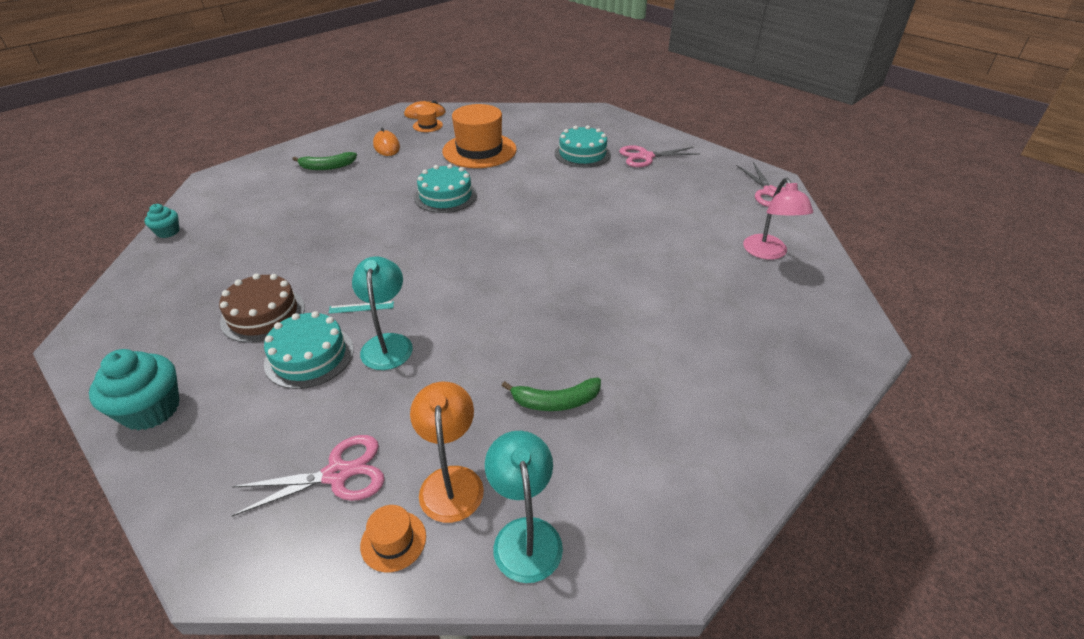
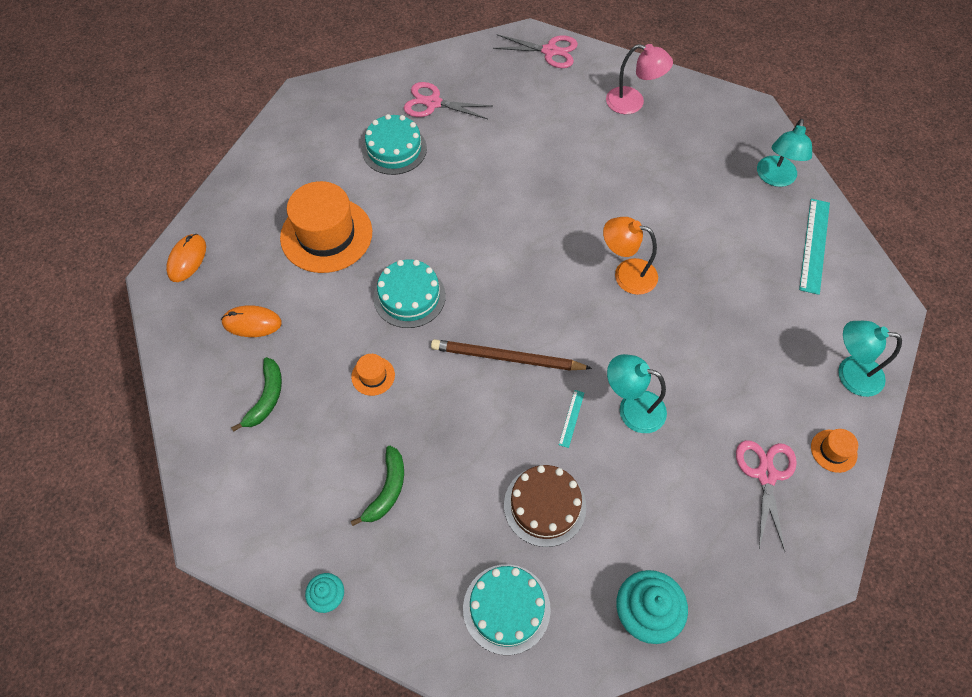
camera: 65 degrees left, 20 degrees up
(309, 356) = (624, 473): turquoise cake -> turquoise cake (506, 608)
(410, 256) = (507, 358): none -> brown pencil
(427, 125) = (224, 265): orange hat -> orange hat (373, 376)
(451, 481) = (795, 403): orange lamp -> orange lamp (626, 274)
(556, 401) = (743, 313): green banana -> green banana (387, 489)
(645, 157) = (433, 103): pink scissors -> pink scissors turned 90 degrees clockwise
(709, 448) = (814, 245): none -> turquoise ruler
(781, 385) = (775, 178): none -> turquoise lamp

